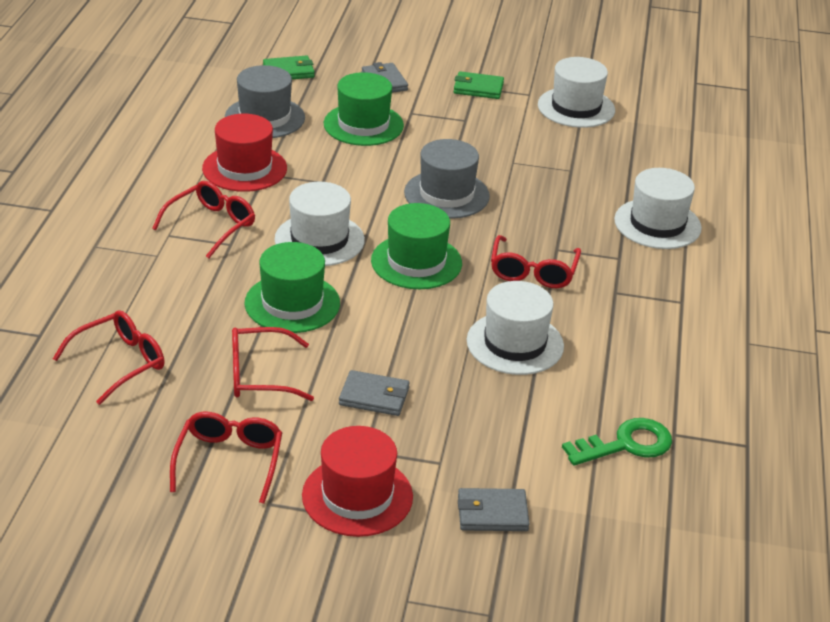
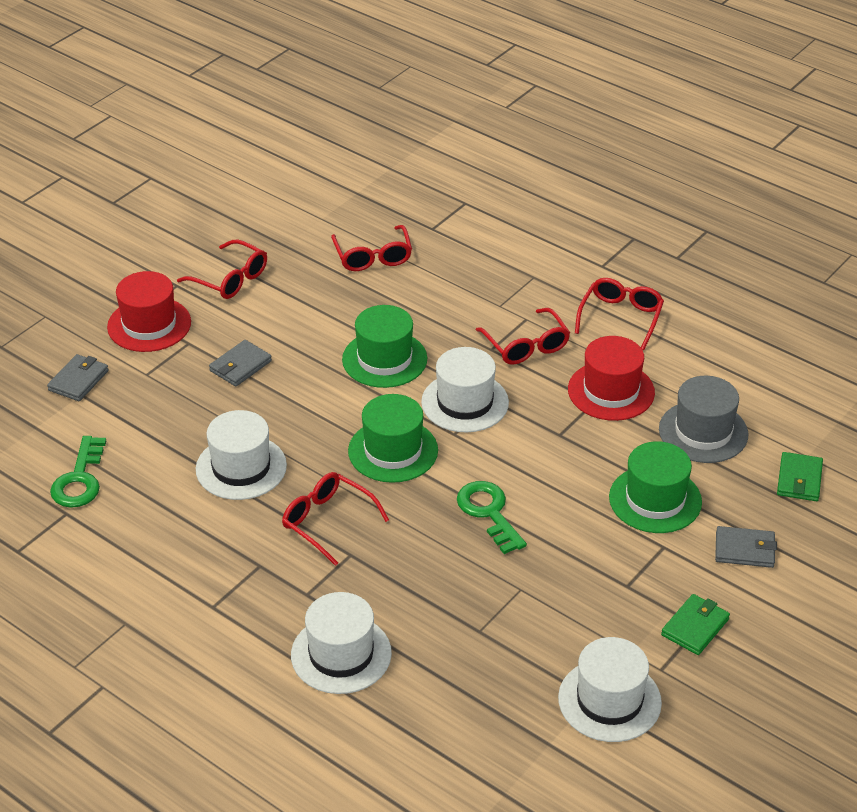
camera: 120 degrees right, 5 degrees up
(259, 375) = (309, 317): red glasses -> red glasses (621, 317)
(446, 194) = (489, 513): grey hat -> green key

